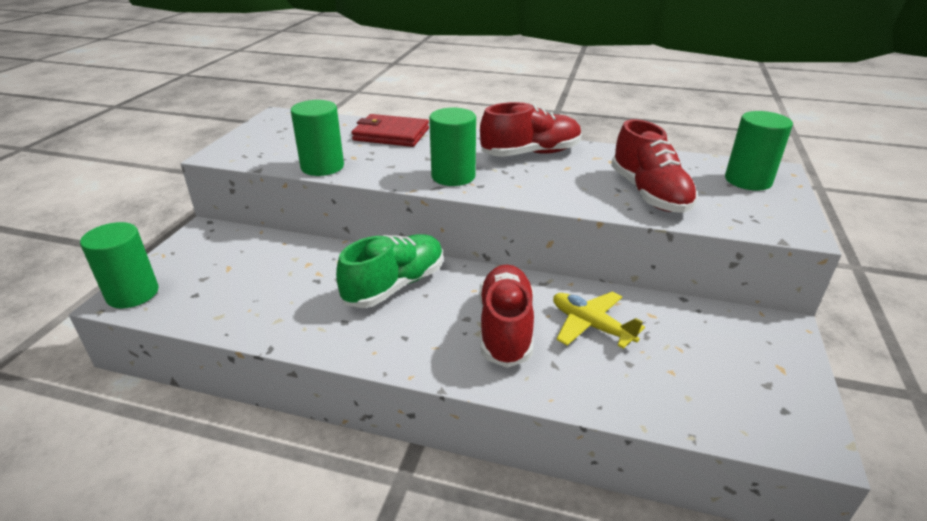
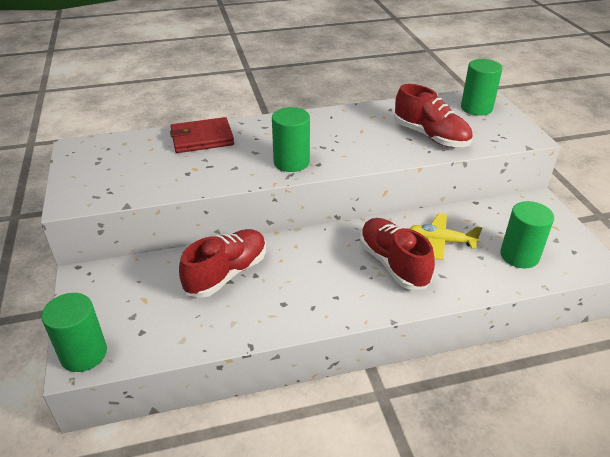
camera: 30 degrees left, 5 degrees up
(322, 167) = (179, 185): green cylinder -> green cylinder (519, 256)
(395, 285) = (292, 262): green shoe -> none
(531, 153) = (326, 126): red shoe -> red shoe (227, 273)

